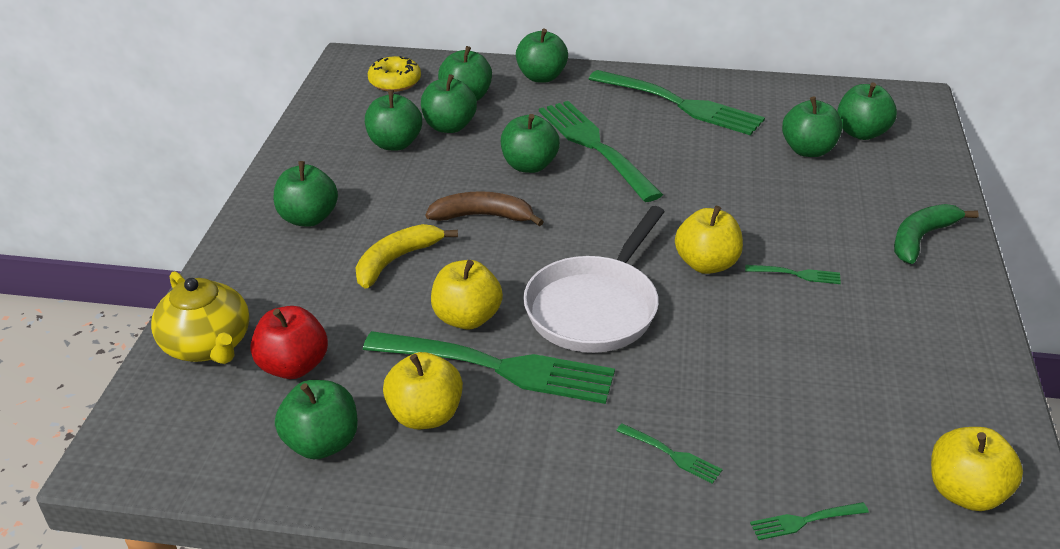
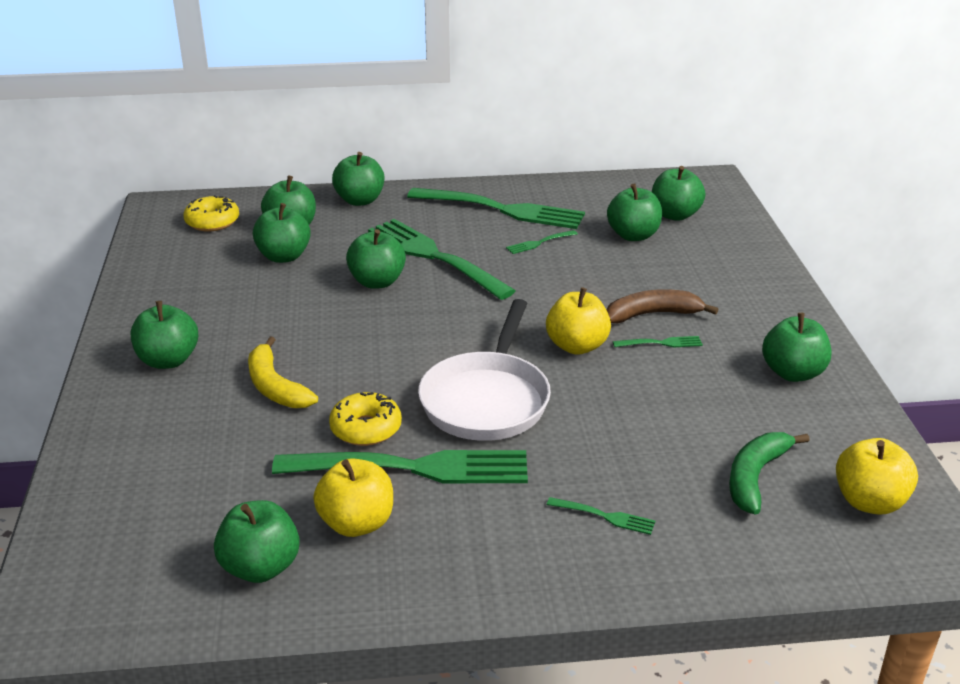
camera: 15 degrees left, 5 degrees down
(208, 345) = (104, 496): yellow teapot -> none
(293, 366) = (204, 501): red apple -> none
(395, 144) = (233, 279): green apple -> green apple (792, 373)
(396, 260) = (275, 386): yellow banana -> yellow banana turned 60 degrees counterclockwise
(467, 318) = (366, 428): yellow apple -> yellow donut
(483, 216) = (348, 334): brown banana -> brown banana (652, 314)
(805, 520) = (743, 550): green fork -> green fork (540, 242)
(921, 238) = (758, 297): green banana -> green banana (755, 477)

